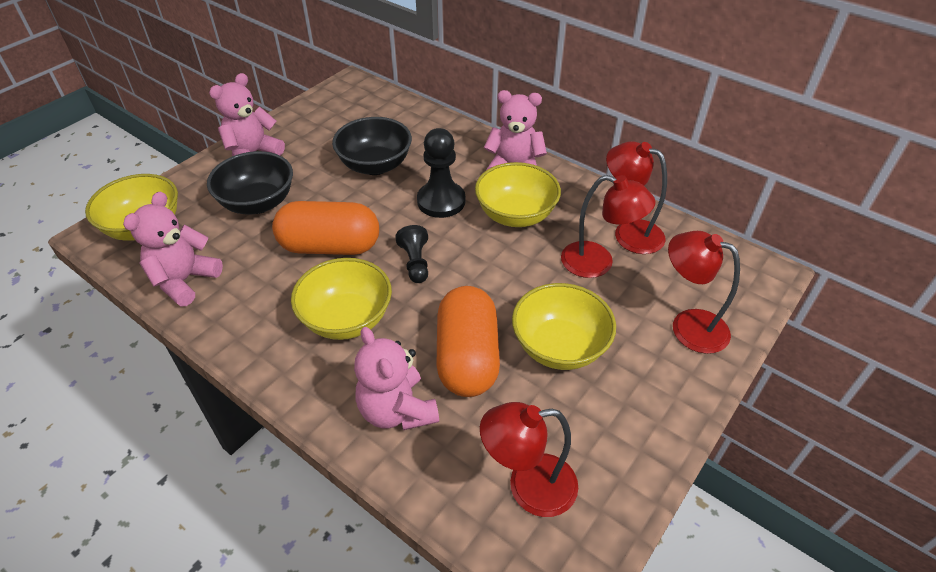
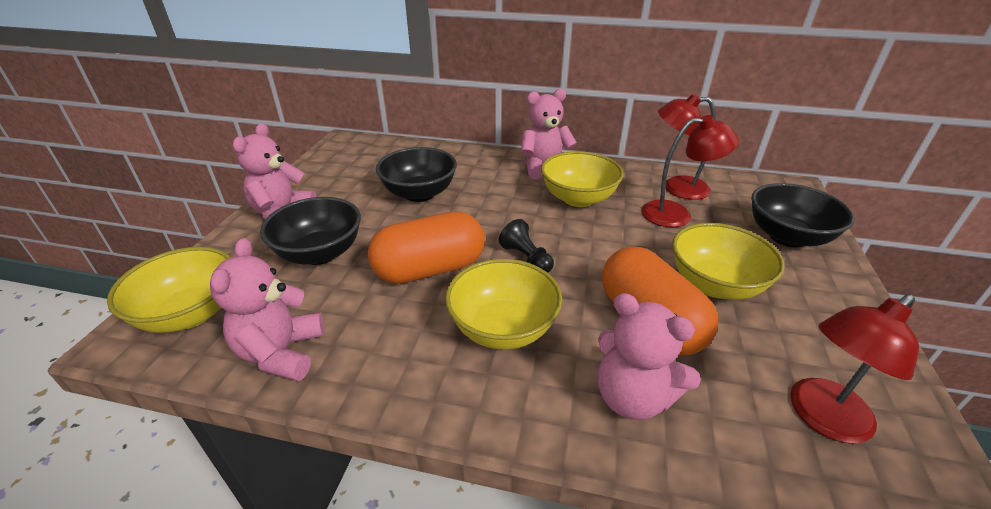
camera: 25 degrees left, 10 degrees down
(441, 201) = (505, 205): black pawn -> none
(688, 325) = (787, 237): red lamp -> black bowl

